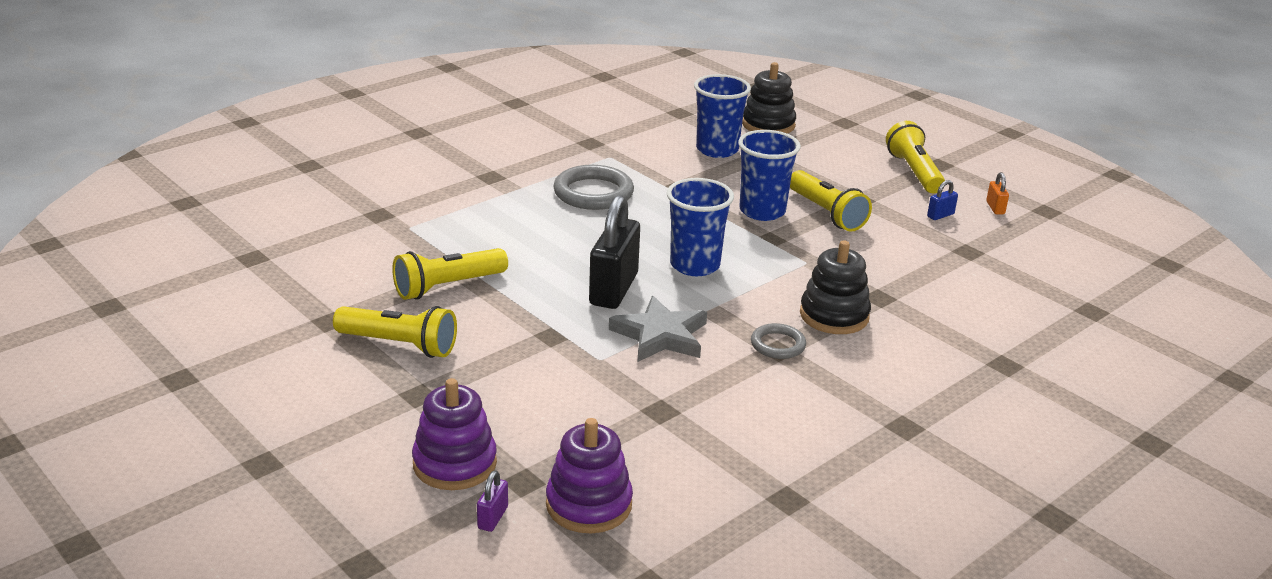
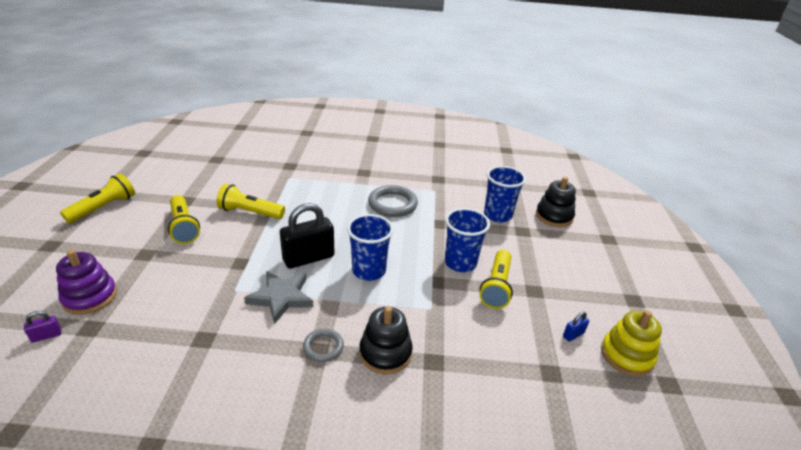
camera: 45 degrees right, 5 degrees up
(589, 505) = (82, 363): purple stacking toy -> none
(914, 172) = (604, 294): yellow flashlight -> yellow flashlight (104, 207)
(940, 215) = (573, 335): blue padlock -> blue padlock turned 45 degrees counterclockwise
(995, 208) = (626, 355): orange padlock -> yellow stacking toy

